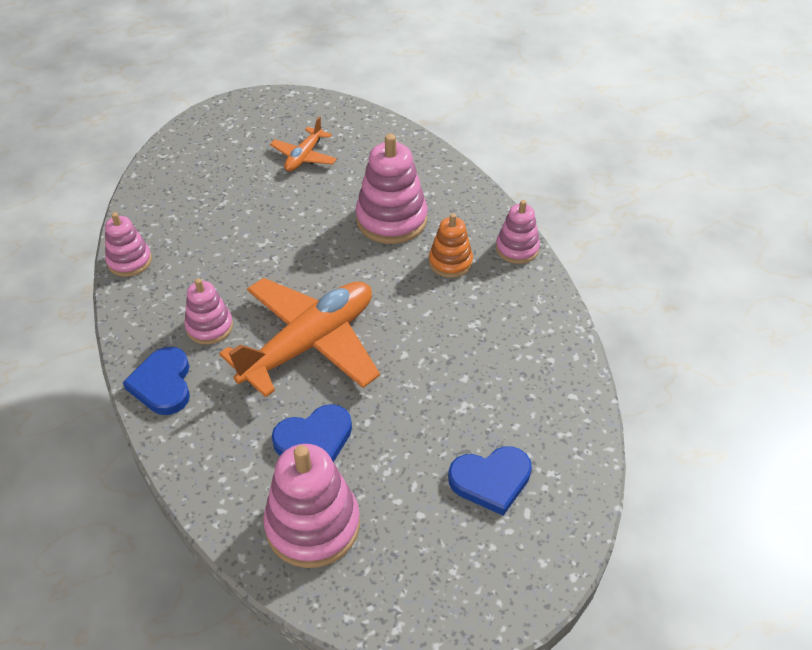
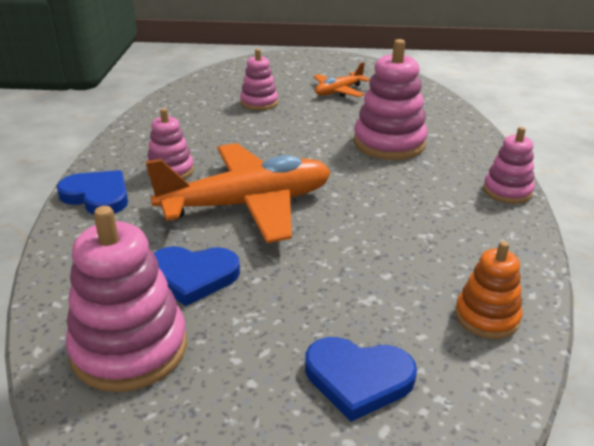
camera: 25 degrees right, 15 degrees down
(129, 261) = (146, 118): pink stacking toy -> pink stacking toy (259, 103)
(163, 384) = (97, 196): blue heart -> blue heart turned 105 degrees clockwise
(450, 262) = (429, 184): orange stacking toy -> orange stacking toy (486, 317)

